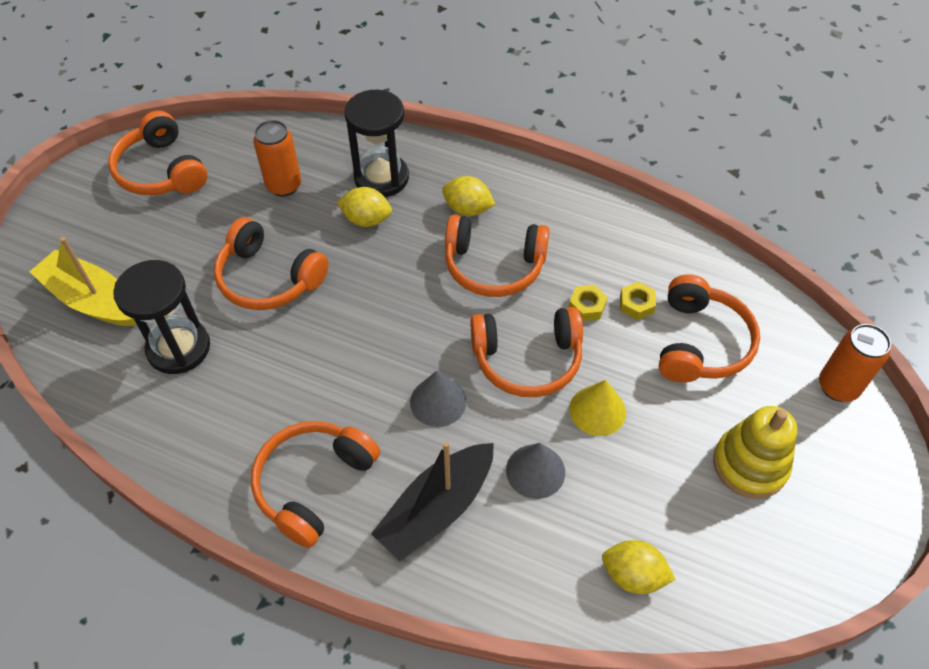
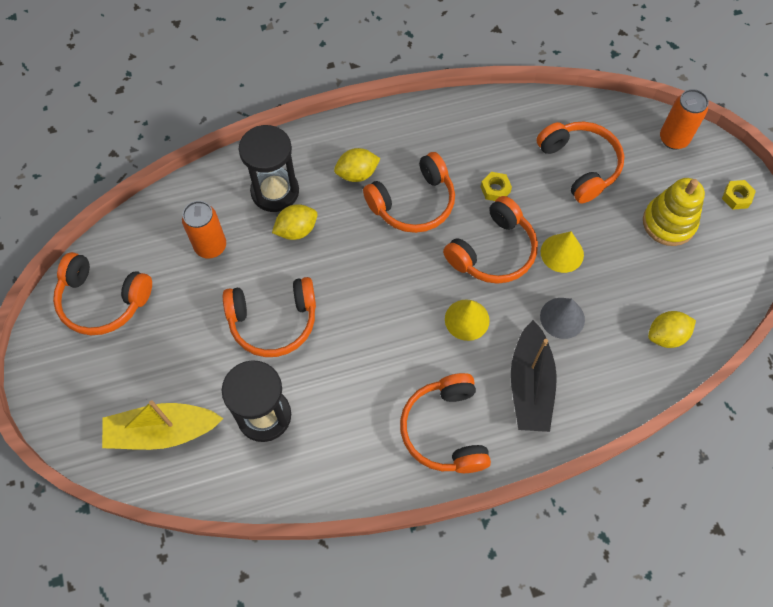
camera: 40 degrees left, 10 degrees up
(438, 401) = (467, 319): grey cone -> yellow cone
(636, 304) = (522, 166): yellow nut -> yellow nut (736, 197)

